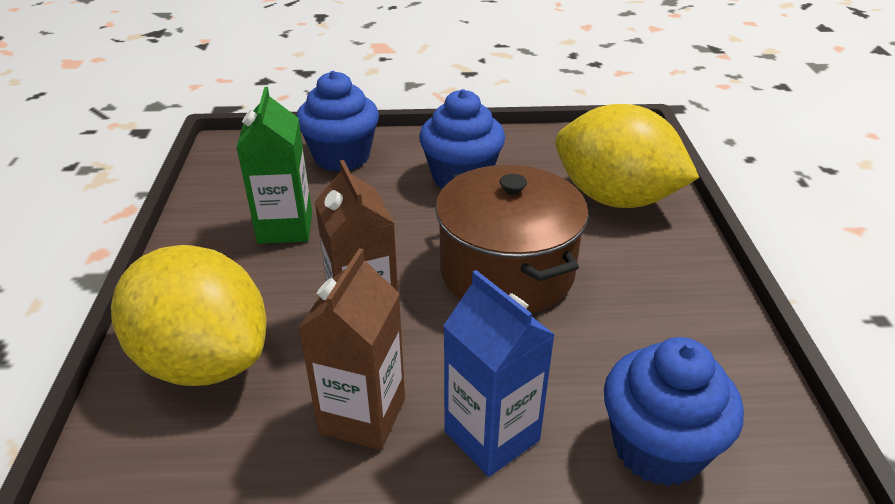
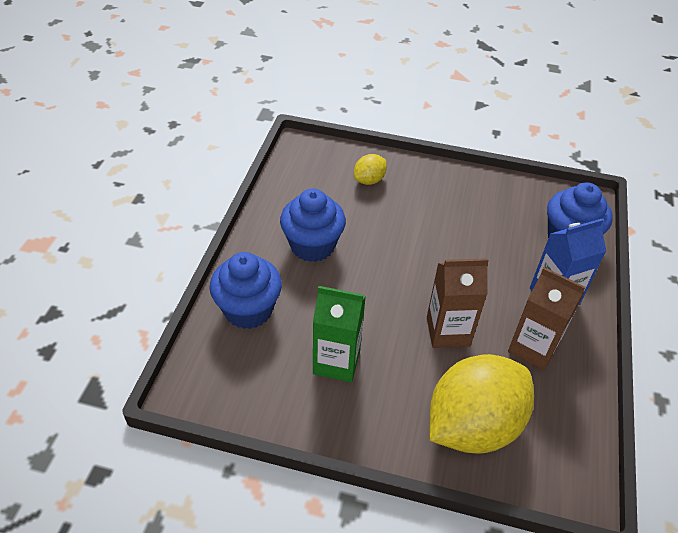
camera: 75 degrees left, 10 degrees up
(507, 271) = (426, 252): brown pot -> none
(615, 198) = (369, 180): yellow lemon -> yellow lemon, size x0.45

